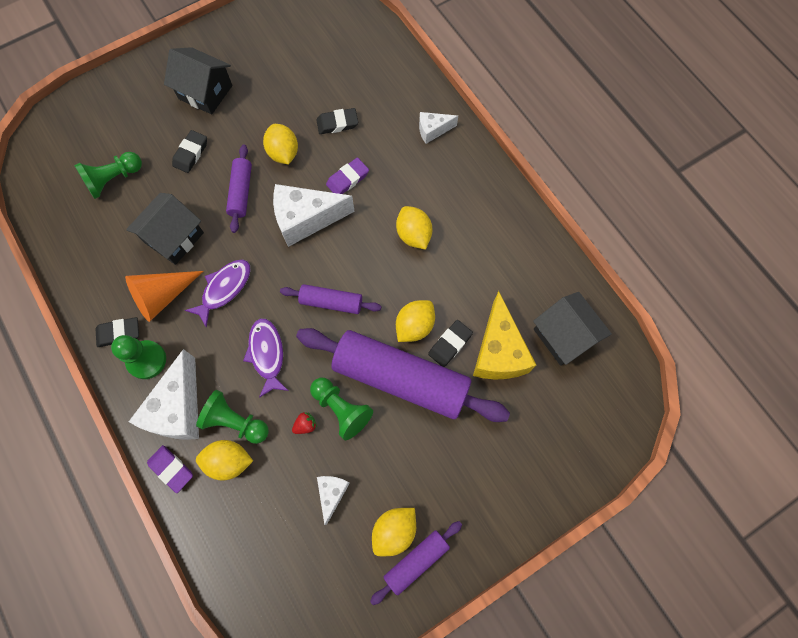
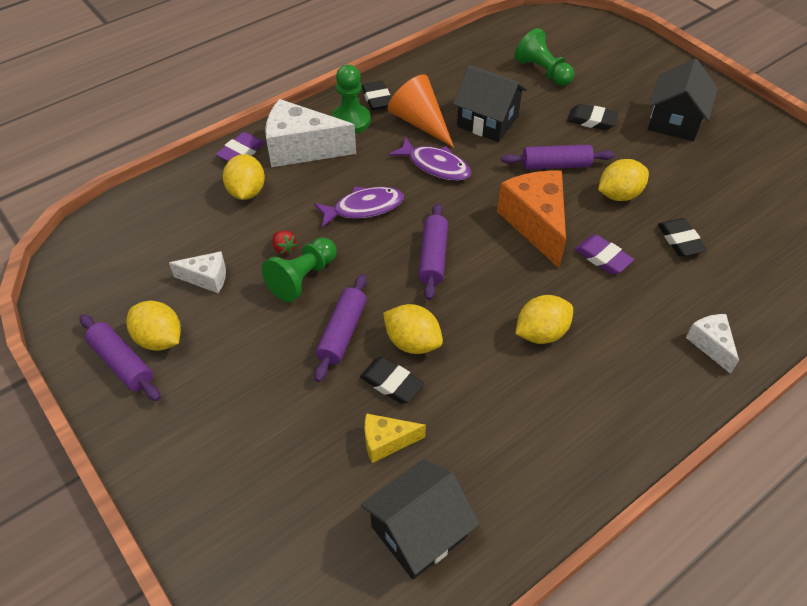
camera: 85 degrees right, 20 degrees down
(235, 421) = (288, 192): green pawn -> none
(306, 219) = (535, 224): white cheese -> orange cheese
(401, 378) = (342, 333): purple rolling pin -> purple rolling pin, size x0.48
(498, 351) = (386, 442): yellow cheese -> yellow cheese, size x0.53

